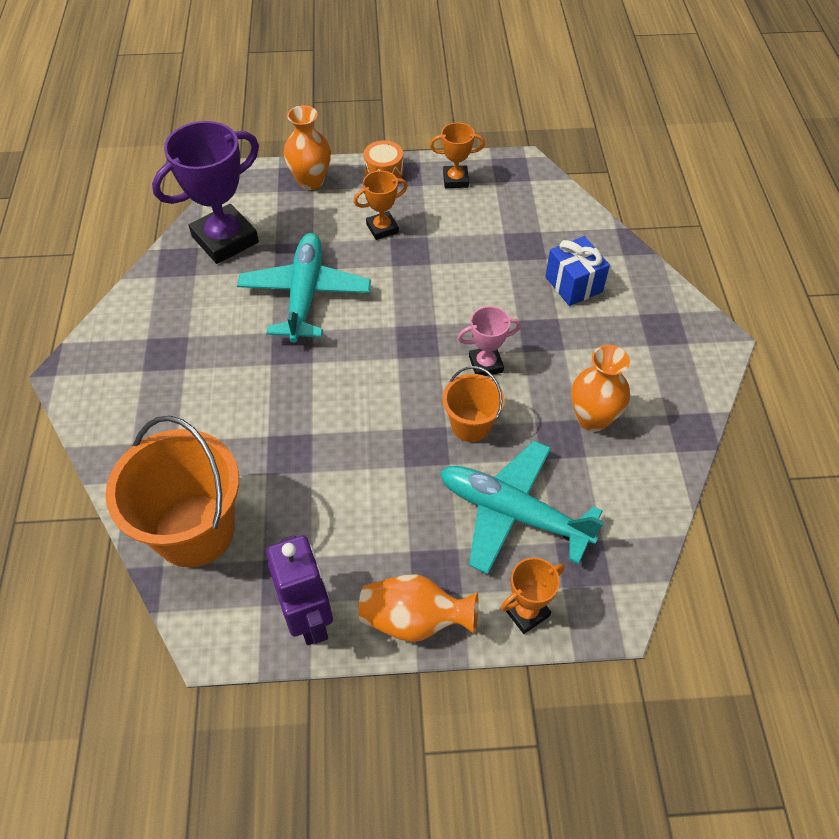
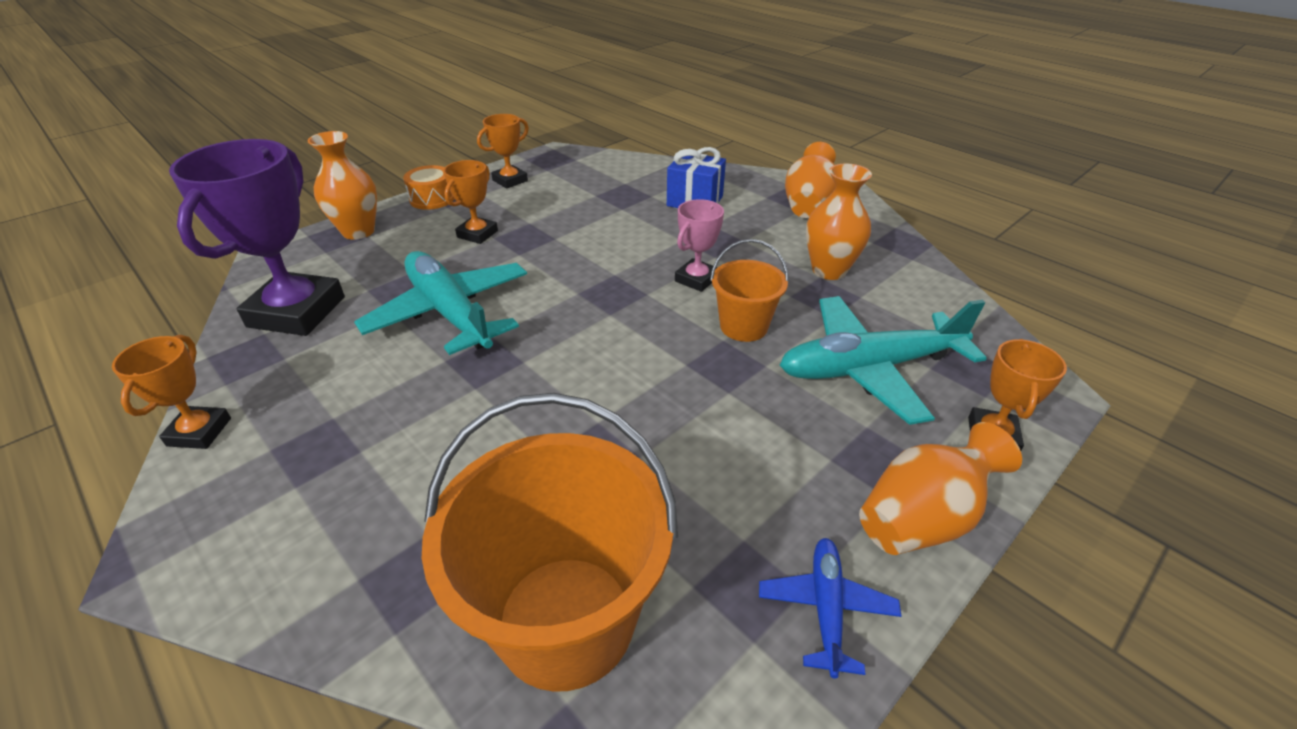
camera: 40 degrees left, 15 degrees down
(125, 304) = (199, 432): none -> orange trophy
(309, 618) = (826, 608): purple robot -> blue plane
(663, 344) = (808, 205): none -> orange vase

